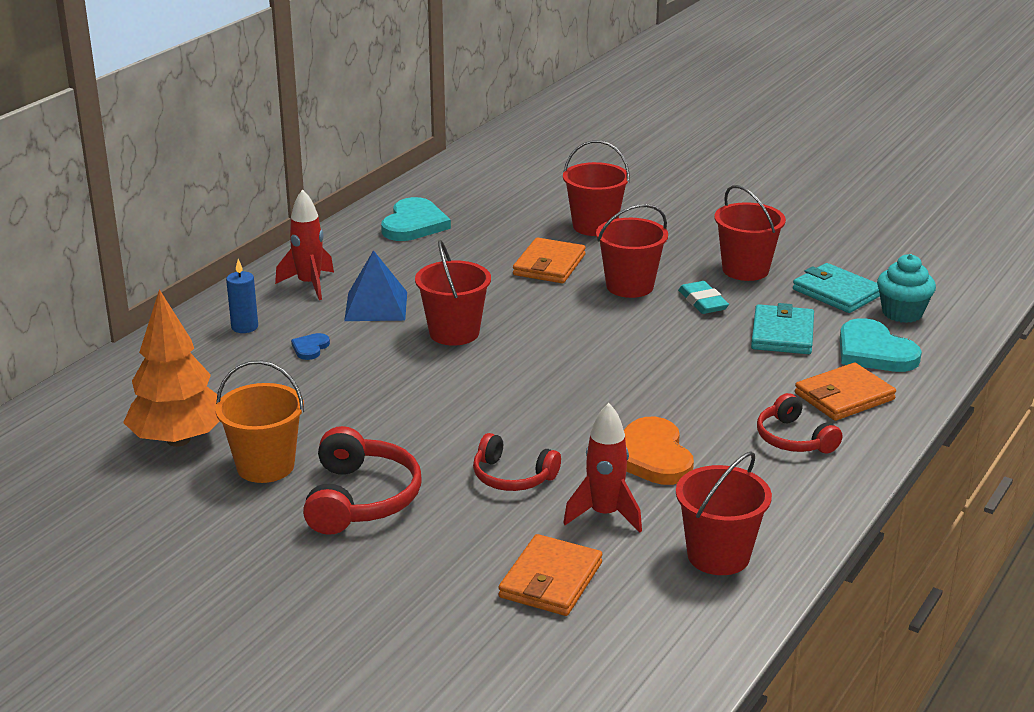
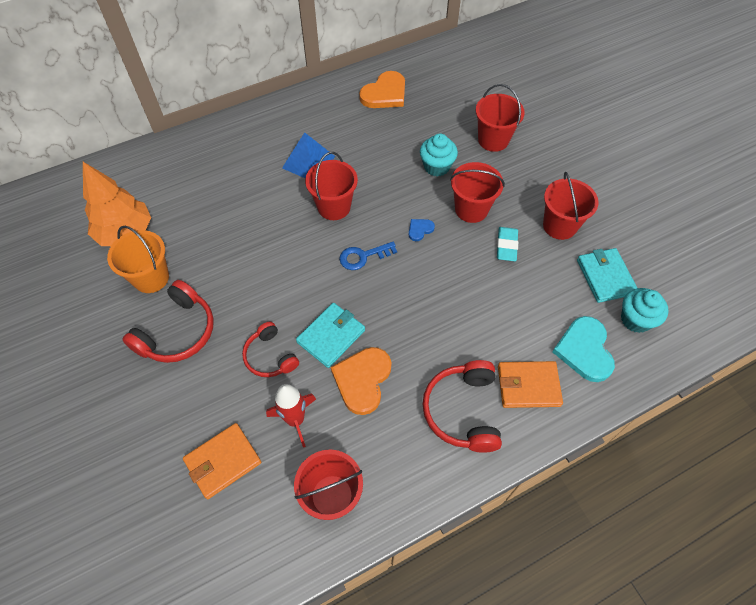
camera: 30 degrees right, 30 degrees up
(244, 327) = (226, 149): blue candle -> none
(309, 284) = (286, 126): red rocket -> none
(310, 348) = (246, 184): blue heart -> blue heart (420, 230)
(414, 224) = (385, 93): turquoise heart -> orange heart
(539, 361) = (363, 256): none -> blue key
(549, 265) = (436, 166): orange wallet -> turquoise cupcake
(782, 334) = (535, 302): turquoise wallet -> turquoise wallet (331, 336)
(793, 439) = (462, 411): red headphones -> red headphones, size x1.53

